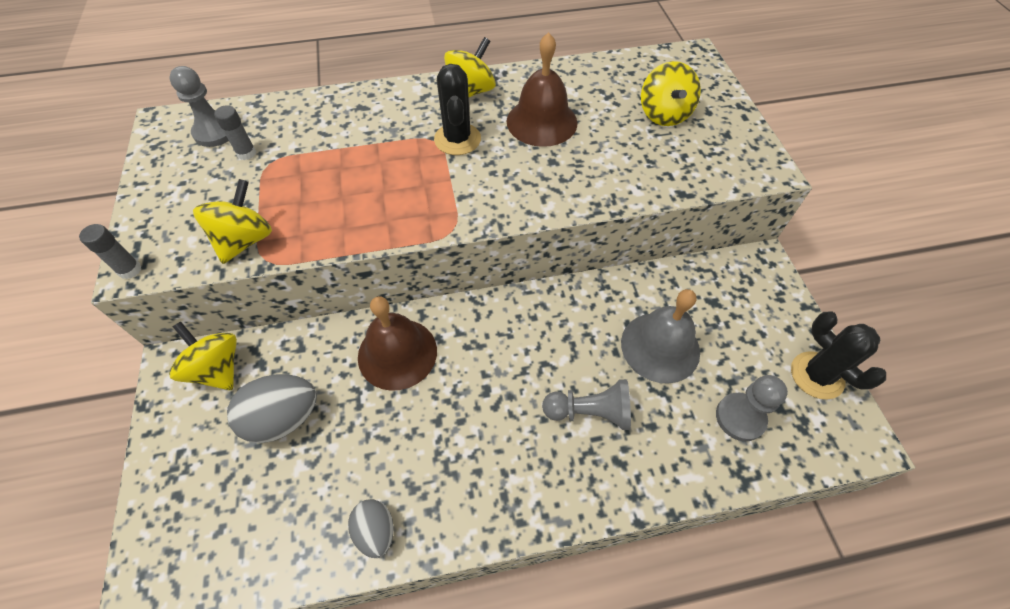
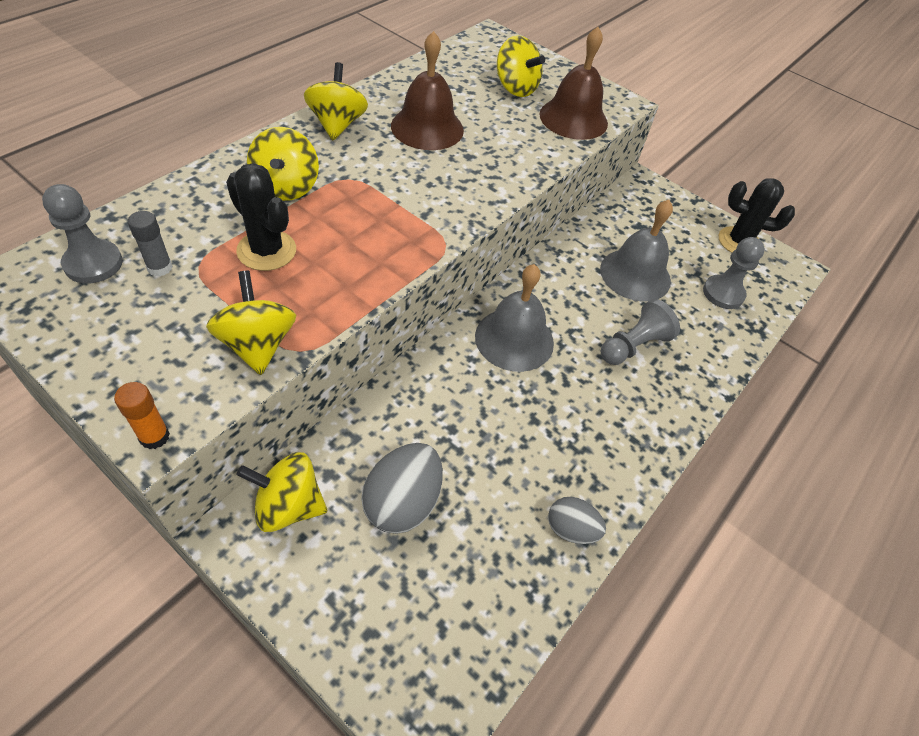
camera: 45 degrees left, 5 degrees down
(130, 270) = (154, 436): grey glue stick -> orange glue stick
(382, 128) = (286, 187): none -> yellow spinning top
(397, 353) = (449, 390): brown bell -> brown bell (573, 118)
(457, 139) = (369, 169): black cactus -> black cactus (266, 250)
(488, 342) = (514, 339): none -> grey bell

